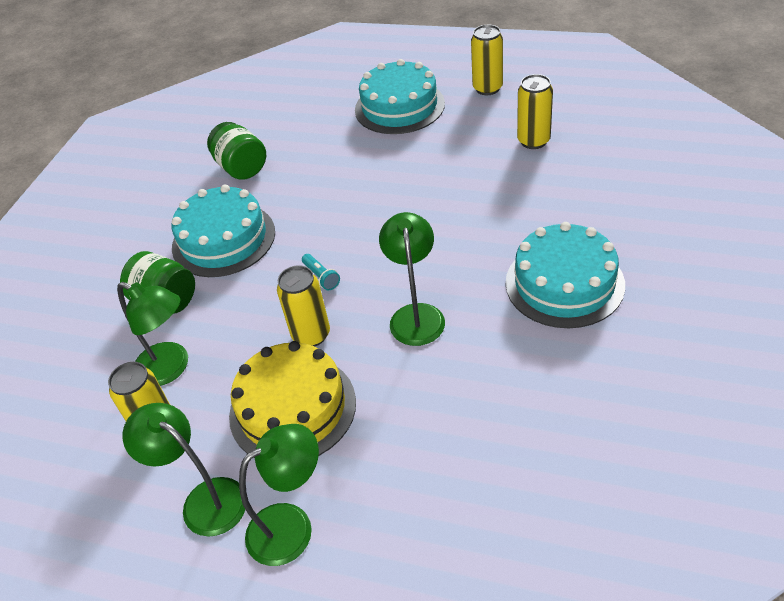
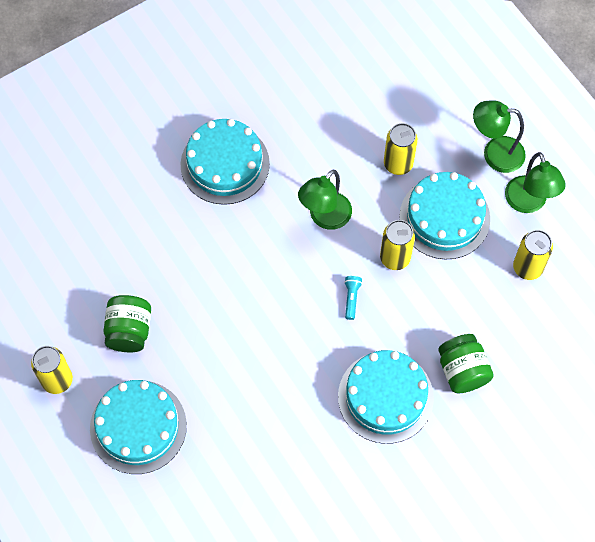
camera: 145 degrees left, 20 degrees up
(171, 368) = (494, 307): green lamp -> none
(241, 168) = (314, 471): green jar -> green jar (129, 331)
(292, 408) = (444, 217): yellow cake -> turquoise cake
(533, 141) = (100, 290): yellow can -> yellow can (398, 164)

